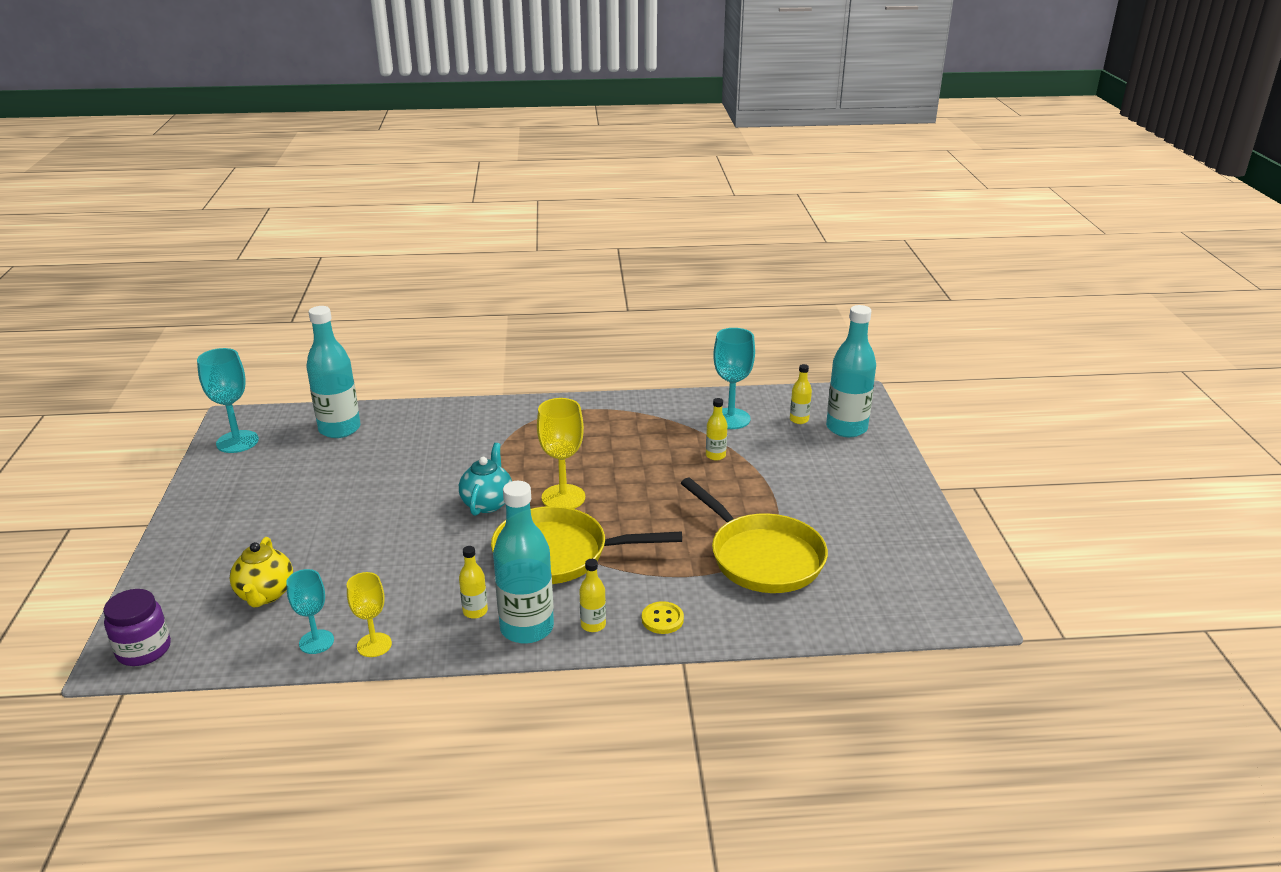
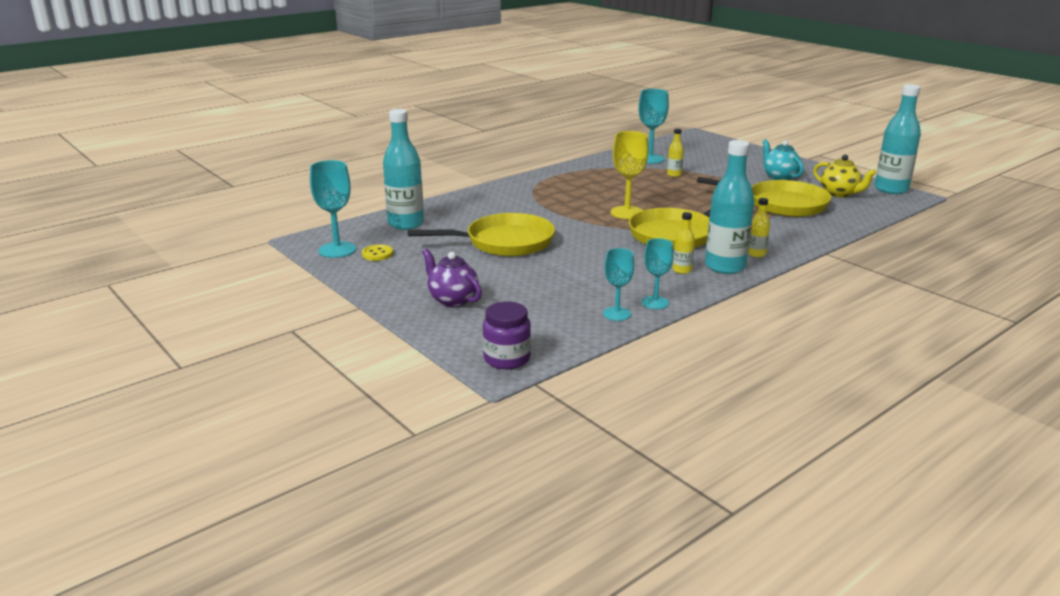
camera: 35 degrees left, 5 degrees down
(221, 551) = (452, 300): none -> purple teapot
(265, 594) = (534, 307): yellow teapot -> yellow teapot (840, 194)
(374, 645) = (655, 302): yellow goblet -> turquoise goblet
(379, 492) = (504, 242): none -> yellow pan
(487, 503) = (586, 227): turquoise teapot -> turquoise teapot (779, 177)
(662, 619) = (785, 240): yellow button -> yellow button (377, 254)
(799, 420) = (687, 151): yellow bottle -> none
(846, 428) = (717, 148): turquoise bottle -> turquoise bottle (891, 189)

